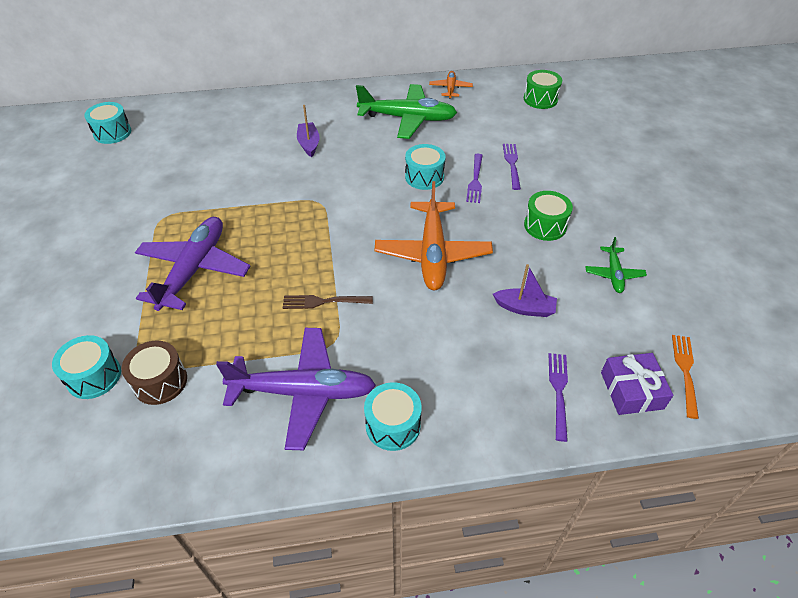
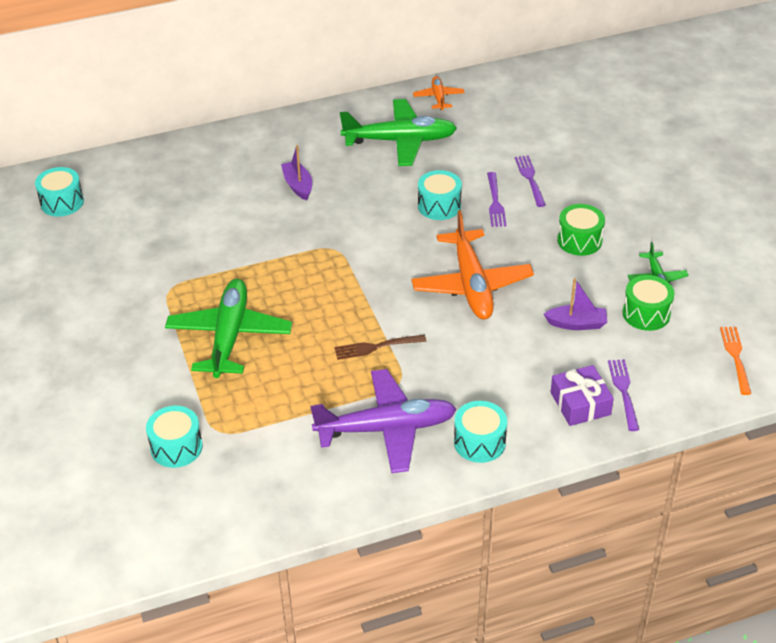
camera: 10 degrees left, 5 degrees down
(160, 382) = (244, 441): brown drum -> none
(194, 269) = (229, 336): purple plane -> green plane
(540, 99) = (544, 98): green drum -> green drum (646, 313)
(631, 390) = (689, 380): purple gift -> purple gift (580, 403)

